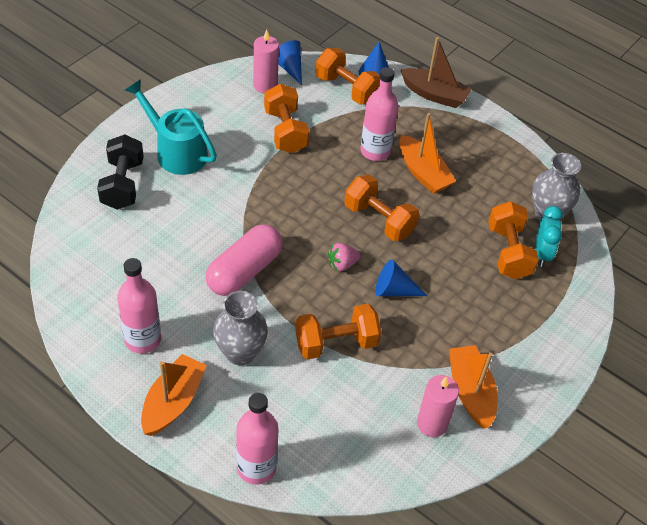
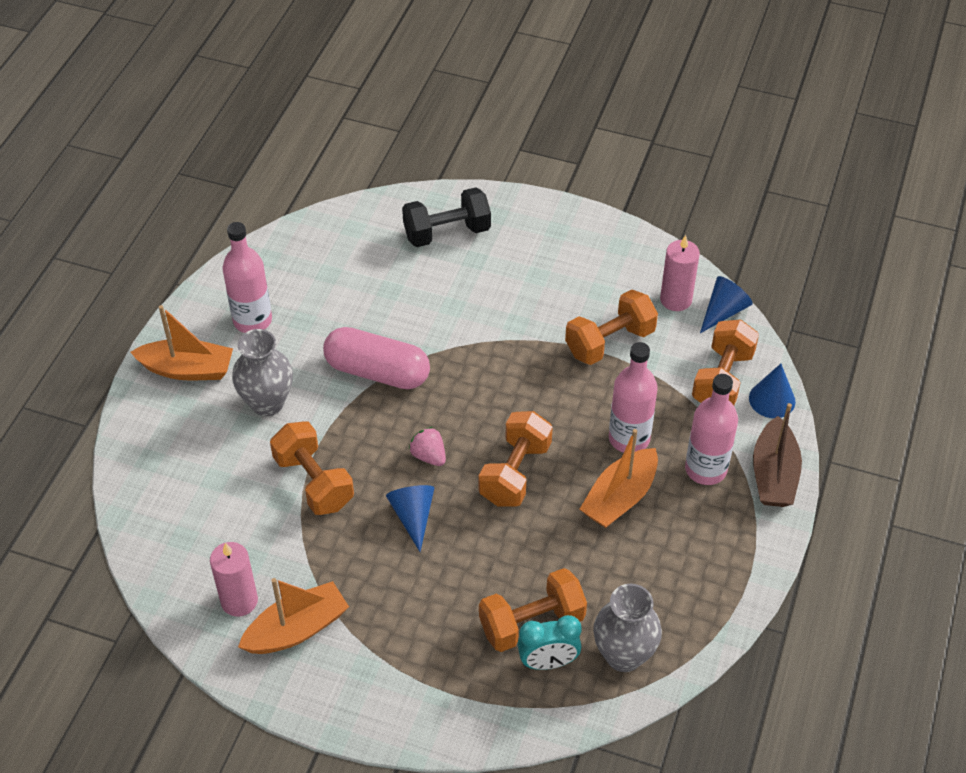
camera: 75 degrees right, 0 degrees up
(176, 151) = (520, 257): turquoise watering can -> none
(256, 467) = (134, 460): pink bottle -> pink bottle (705, 469)

